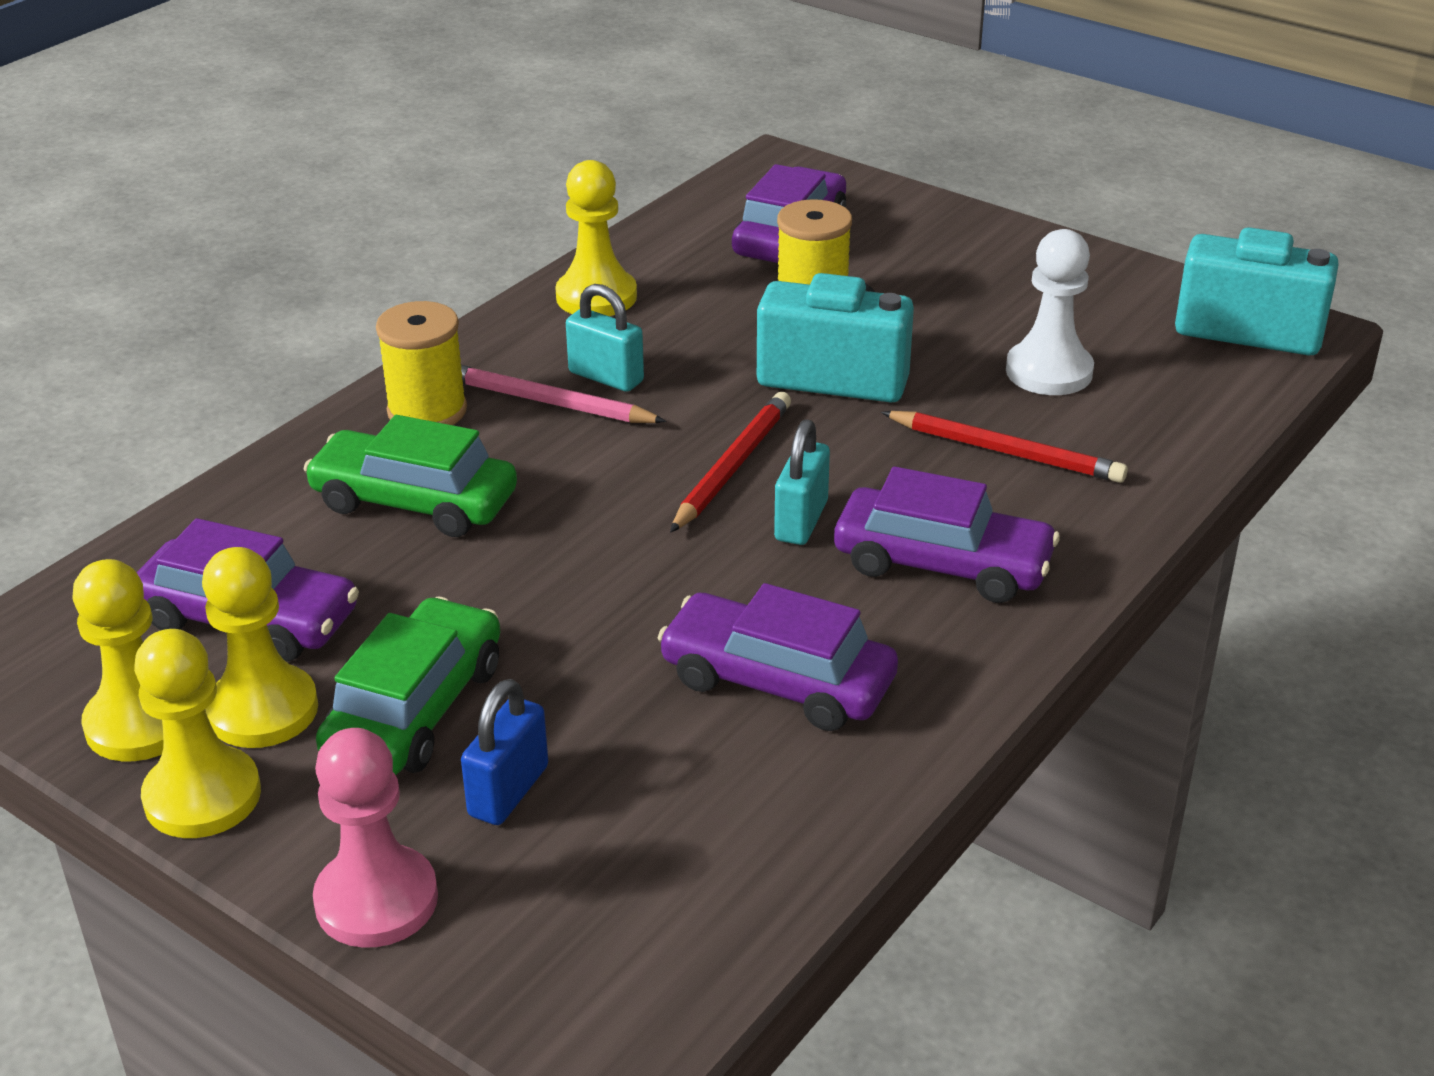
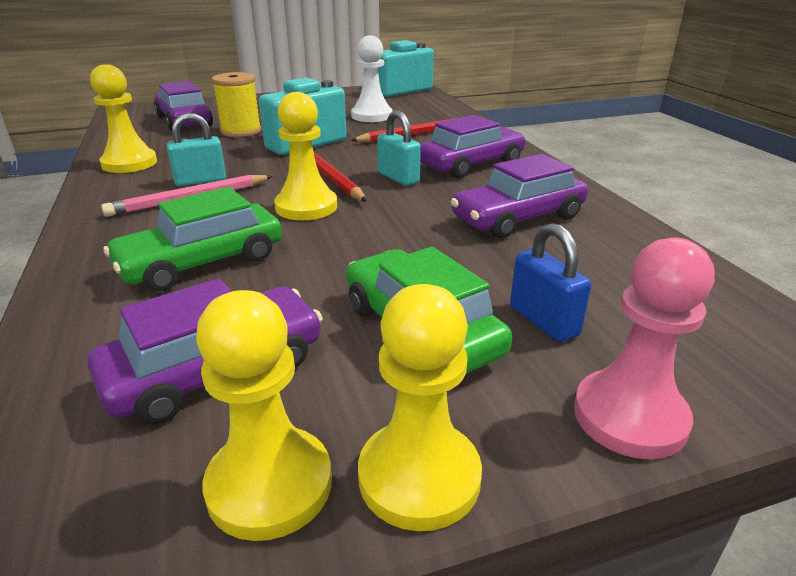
camera: 55 degrees left, 5 degrees down
(263, 710) = (340, 400): yellow pawn -> yellow pawn (306, 207)
(427, 411) = (122, 231): yellow spool -> none

